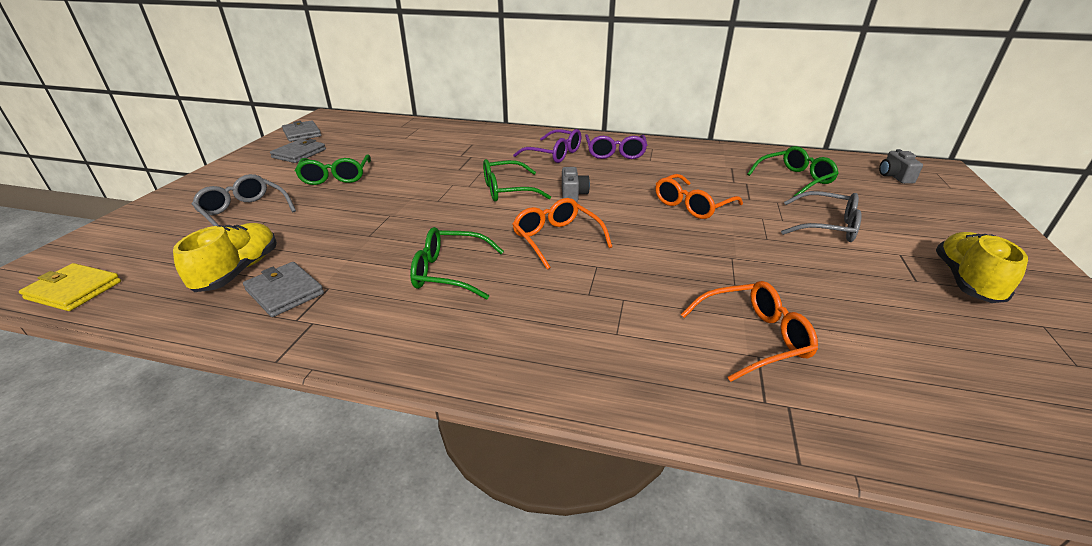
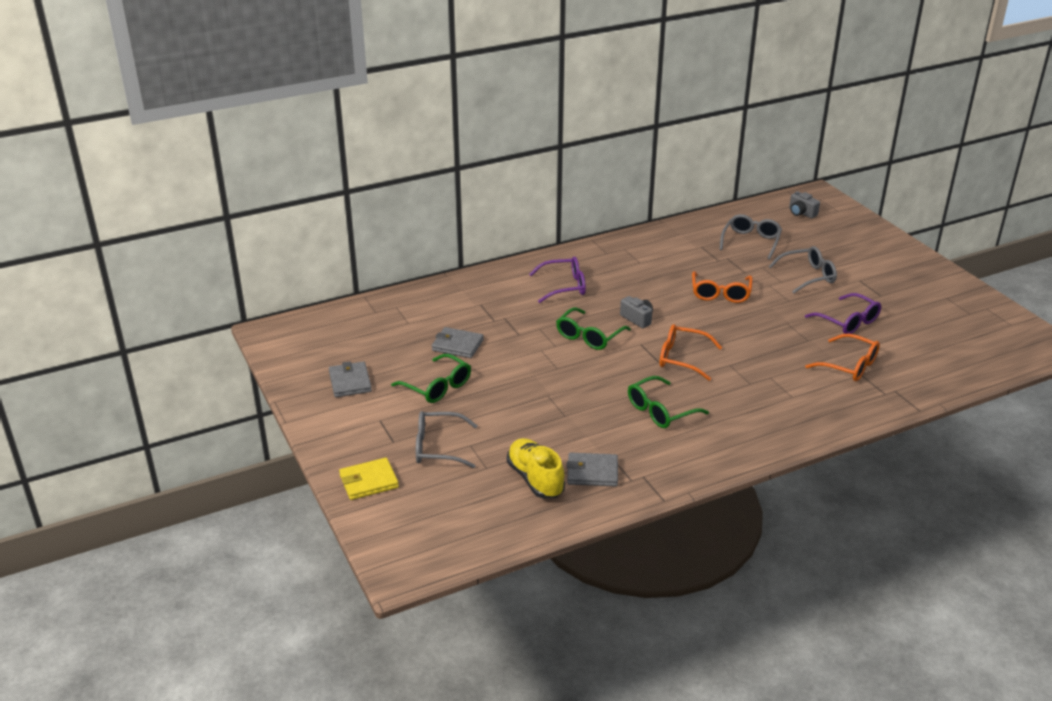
camera: 40 degrees left, 0 degrees up
(74, 290) = (459, 547): yellow wallet -> yellow wallet (369, 481)
(302, 133) = (297, 361): grey wallet -> grey wallet (457, 345)
(615, 153) = (606, 266): purple glasses -> purple glasses (848, 322)
(754, 337) = (849, 366): orange glasses -> orange glasses turned 90 degrees clockwise
(795, 179) = (751, 241): green glasses -> grey glasses
(966, 281) = (900, 285): yellow shoe -> none

